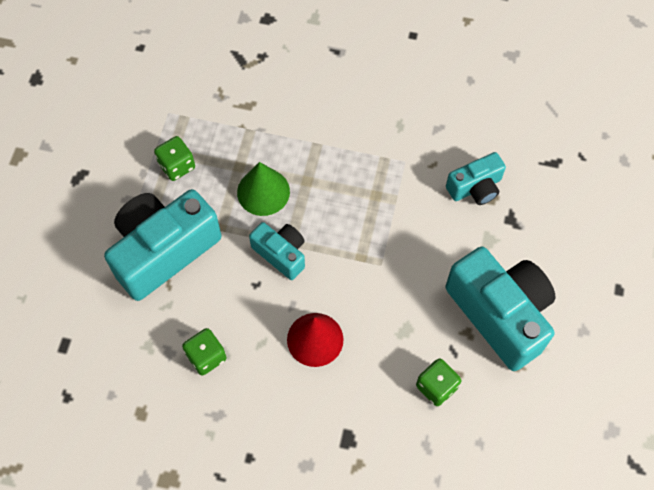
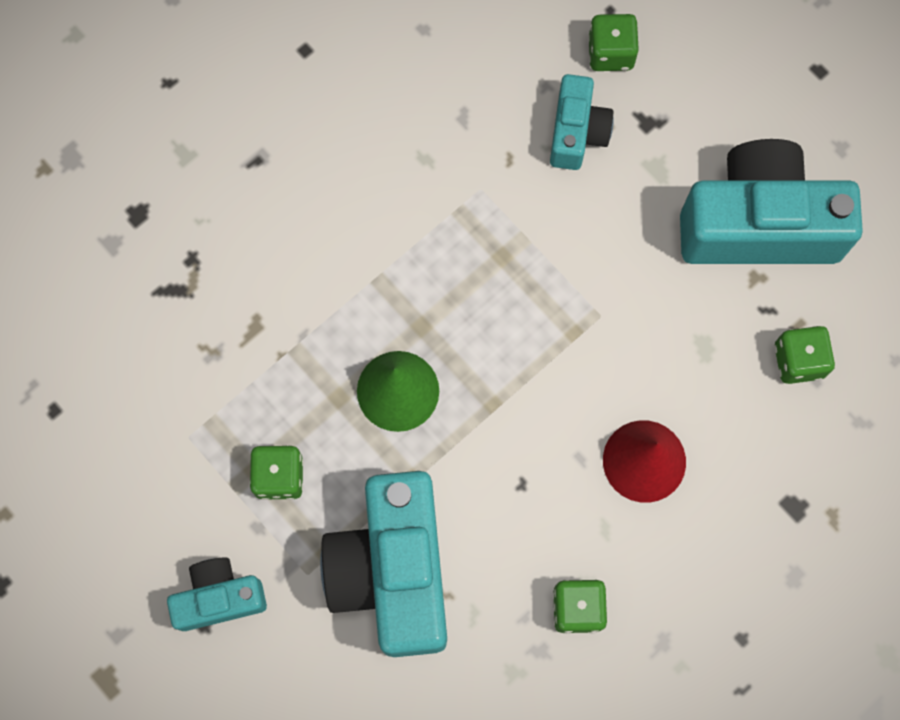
camera: 55 degrees left, 10 degrees up
(281, 254) = (501, 426): turquoise camera -> turquoise camera (219, 597)
(535, 176) = (610, 53): none -> green dice

